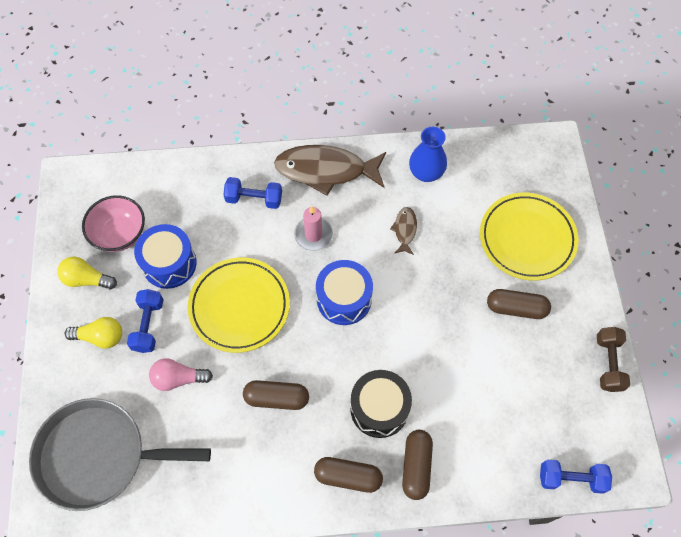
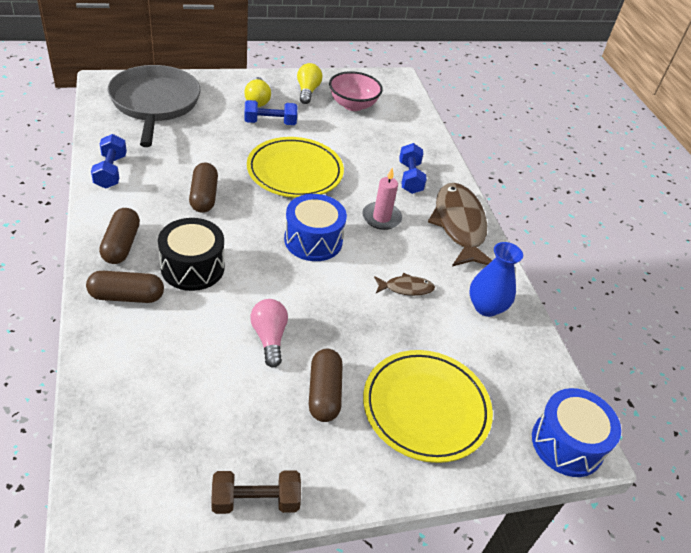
camera: 75 degrees right, 20 degrees down
(169, 263) = (330, 131): blue drum -> blue drum (567, 444)
(178, 378) = (222, 140): pink light bulb -> pink light bulb (269, 338)
(571, 479) = (95, 446): blue dumbbell -> blue dumbbell (111, 171)

